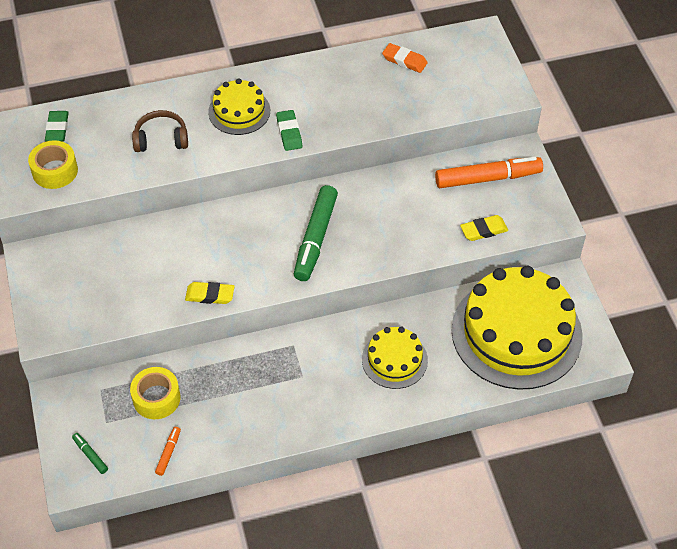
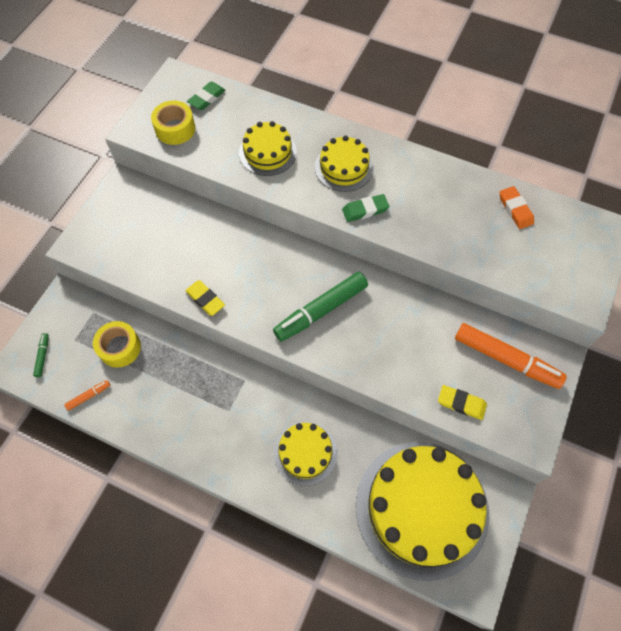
camera: 40 degrees right, 10 degrees up
(161, 139) = (267, 152): brown headphones -> yellow cake
(289, 133) = (365, 210): green eraser -> green eraser turned 45 degrees clockwise

